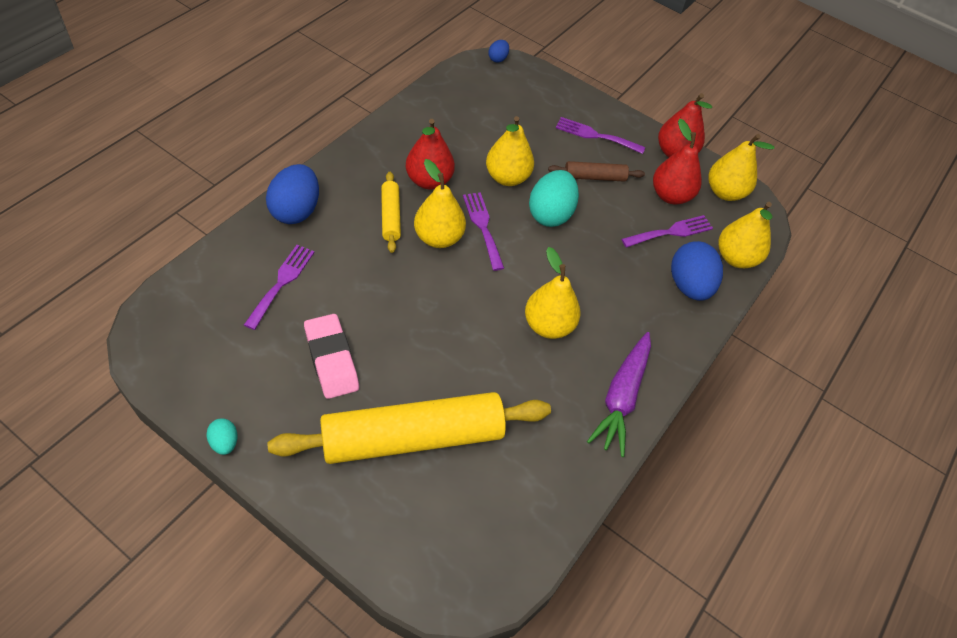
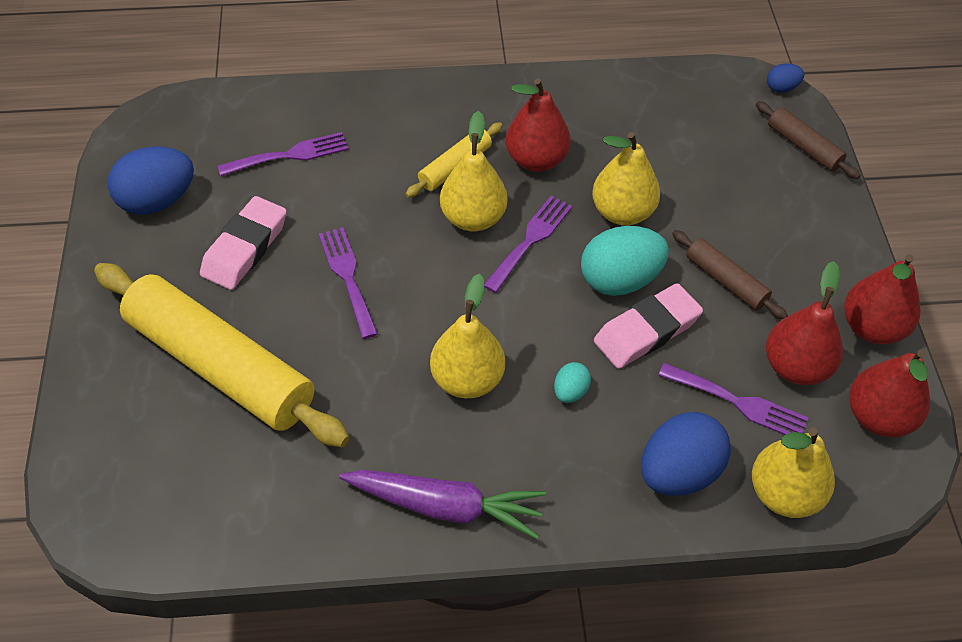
camera: 55 degrees right, 0 degrees up
(224, 442) = (92, 245): turquoise egg -> turquoise egg (570, 392)
(296, 210) = (380, 103): blue egg -> blue egg (157, 201)
(544, 83) = (804, 147): none -> brown rolling pin
(594, 230) = (647, 331): none -> pink eraser
(595, 135) = (790, 240): purple fork -> purple fork (347, 277)
(621, 397) = (445, 506): purple carrot -> purple carrot turned 150 degrees counterclockwise
(725, 192) = (878, 417): yellow pear -> red pear

